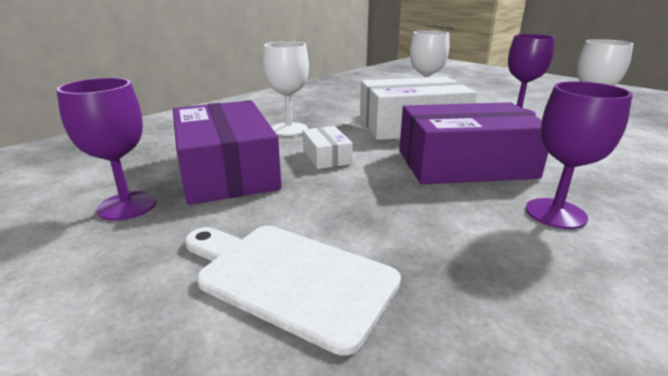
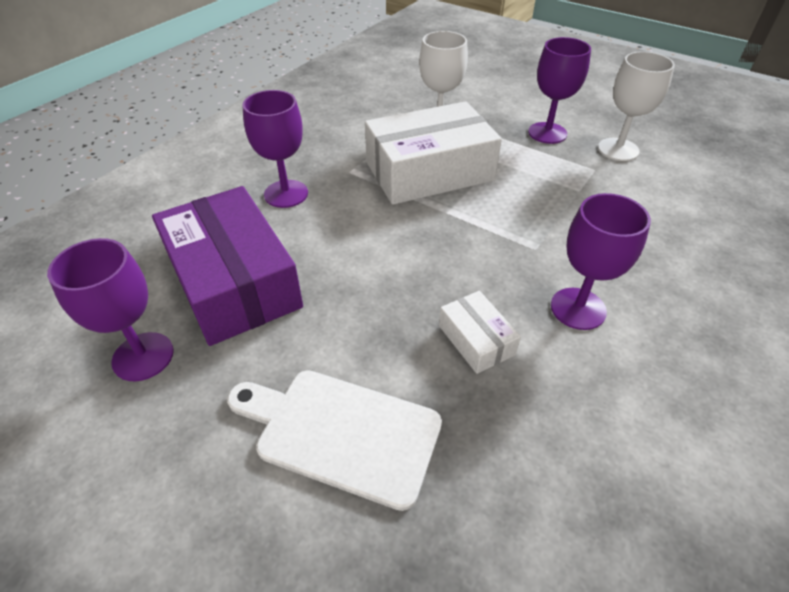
camera: 10 degrees left, 20 degrees up
(289, 129) = (286, 194): white goblet -> purple goblet
(326, 156) = (340, 243): white box -> white box (476, 340)
(465, 164) = (491, 239): purple box -> none

